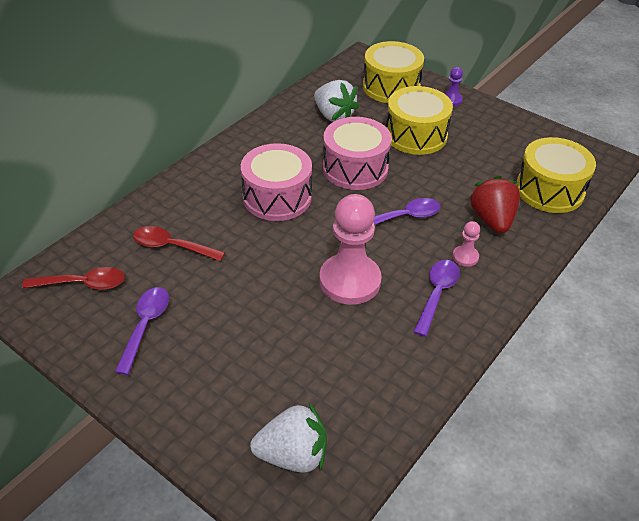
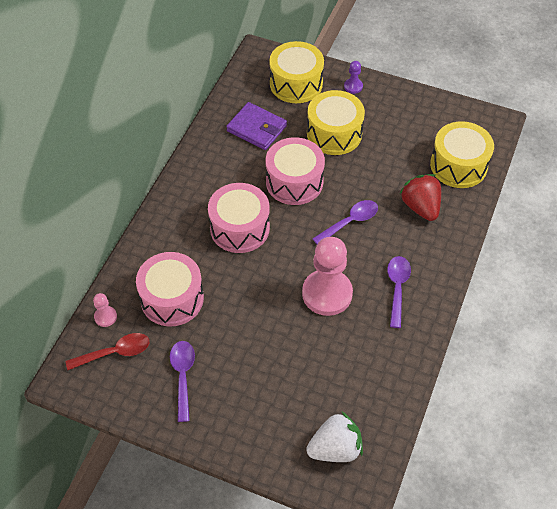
camera: 15 degrees left, 10 degrees up
(172, 246) = (172, 298): red spoon -> pink drum
(334, 116) = (256, 128): white strawberry -> purple wallet
(465, 257) = (409, 248): pink pawn -> pink pawn (105, 317)

